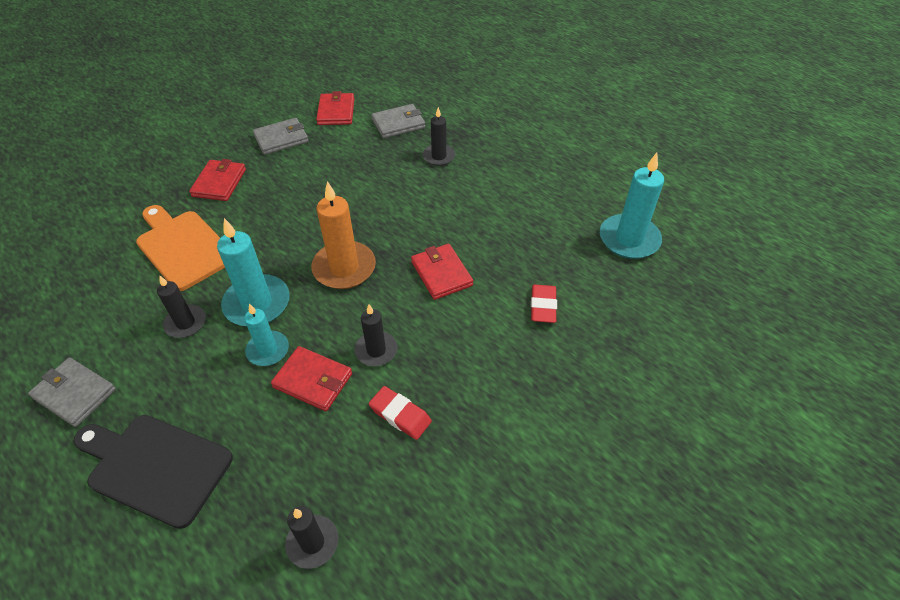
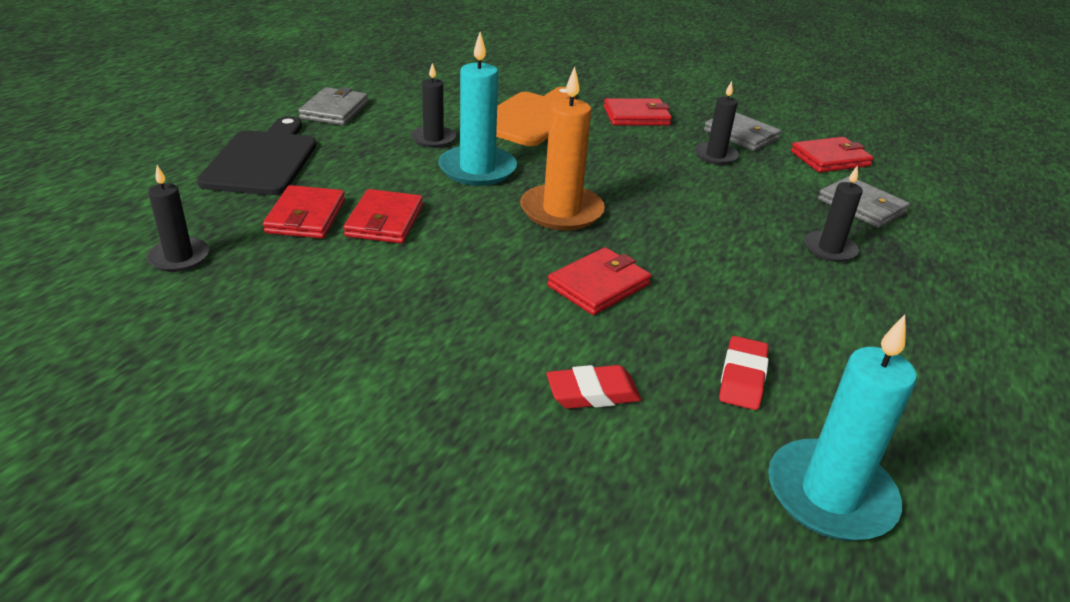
camera: 70 degrees right, 15 degrees down
(268, 350) = (416, 187): turquoise candle -> none
(282, 437) = (306, 216): none -> red wallet
(376, 350) = (443, 255): black candle -> black candle (715, 156)
(400, 415) = (351, 287): red eraser -> red eraser (742, 378)

